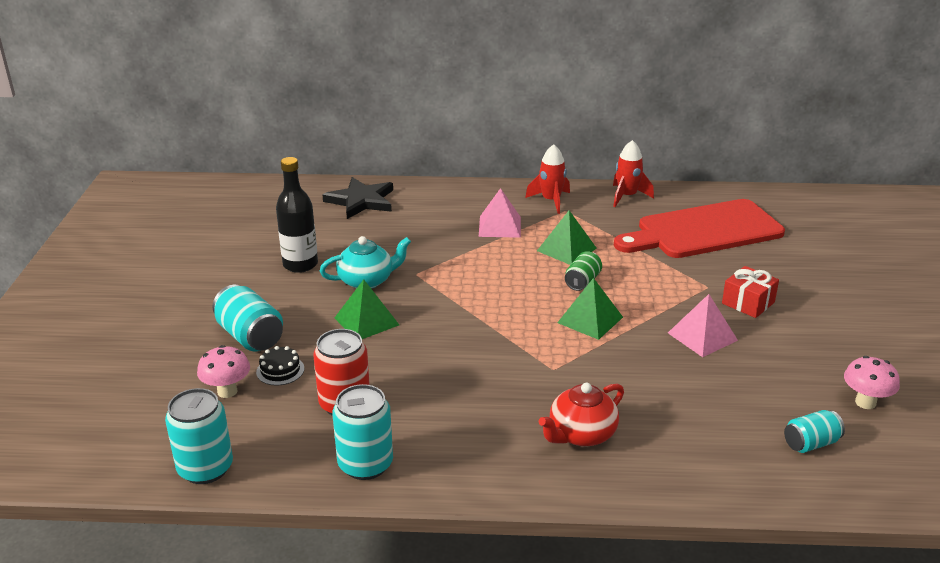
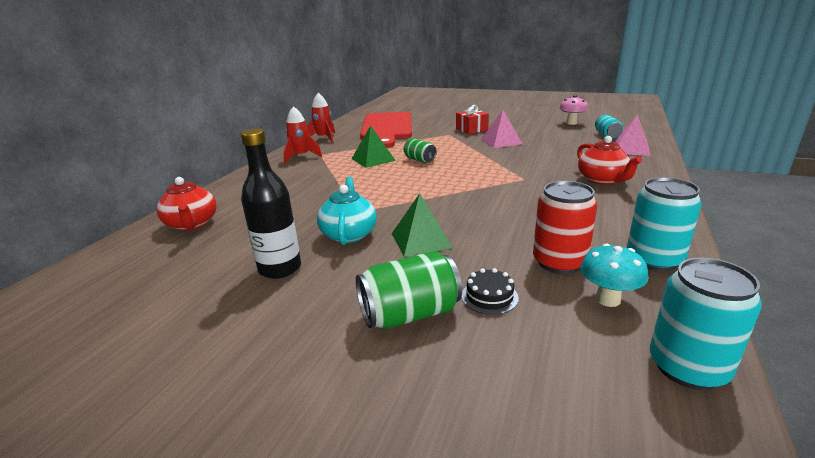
camera: 70 degrees left, 5 degrees down
(227, 391) = (523, 340): pink mushroom -> none
(250, 336) = (410, 314): turquoise can -> green can
(288, 432) = (608, 299): none -> turquoise mushroom
(361, 201) = (192, 224): black star -> red teapot
(500, 226) = (317, 174): pink pyramid -> pink pyramid (630, 149)
(590, 320) = (468, 163): green pyramid -> none

